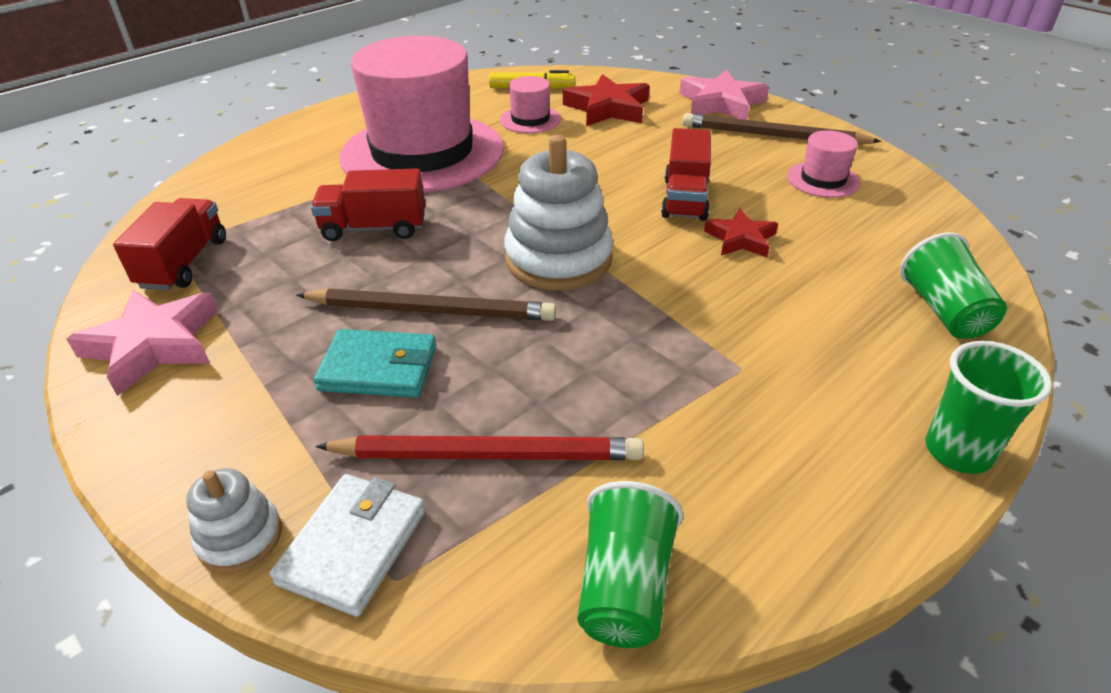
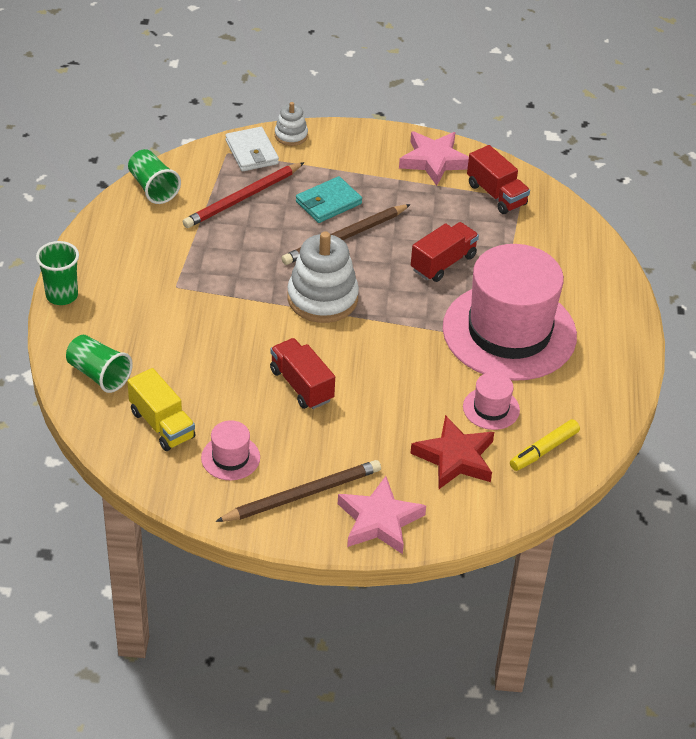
camera: 135 degrees right, 5 degrees up
(741, 239) = (240, 369): red star -> none
(884, 231) = (162, 424): none -> yellow truck

